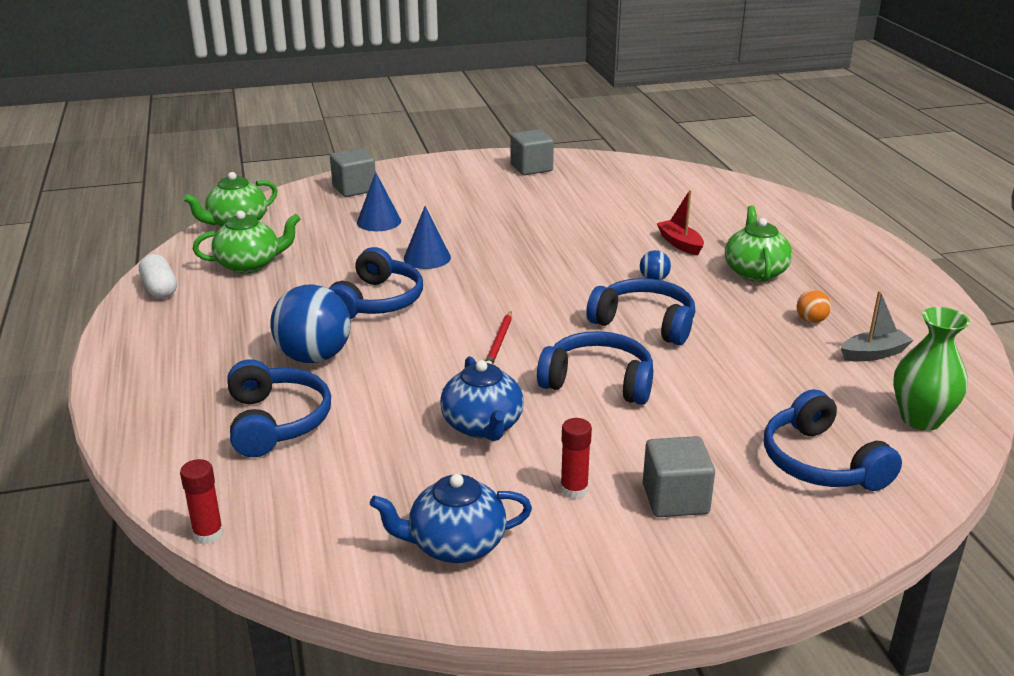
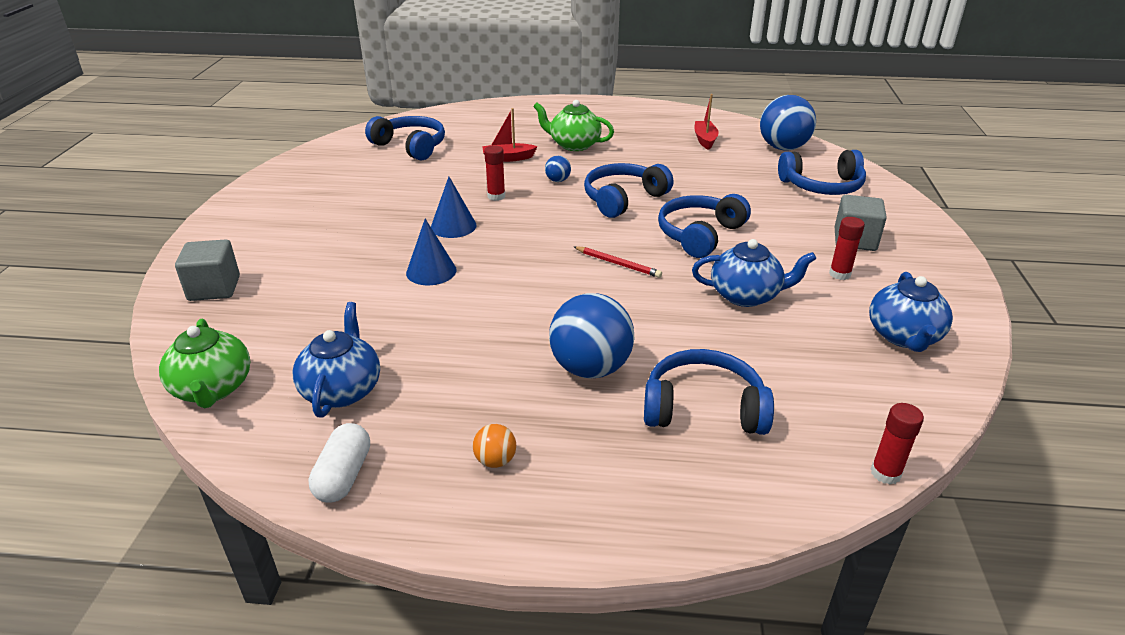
camera: 70 degrees left, 5 degrees up
(160, 289) = (344, 476): white capsule -> white capsule turned 75 degrees counterclockwise
(249, 264) = (342, 390): green teapot -> blue teapot
(376, 301) = (500, 314): blue headphones -> blue headphones (410, 146)
(379, 221) = (319, 285): blue cone -> blue cone (453, 226)
(531, 168) = (291, 184): grey cube -> none
(588, 256) = (496, 196): none -> red glue stick
(811, 320) = (654, 146): orange ball -> orange ball (495, 460)
(874, 354) = (705, 140): grey boat -> red boat
(921, 419) = (783, 148): green vase -> blue ball

